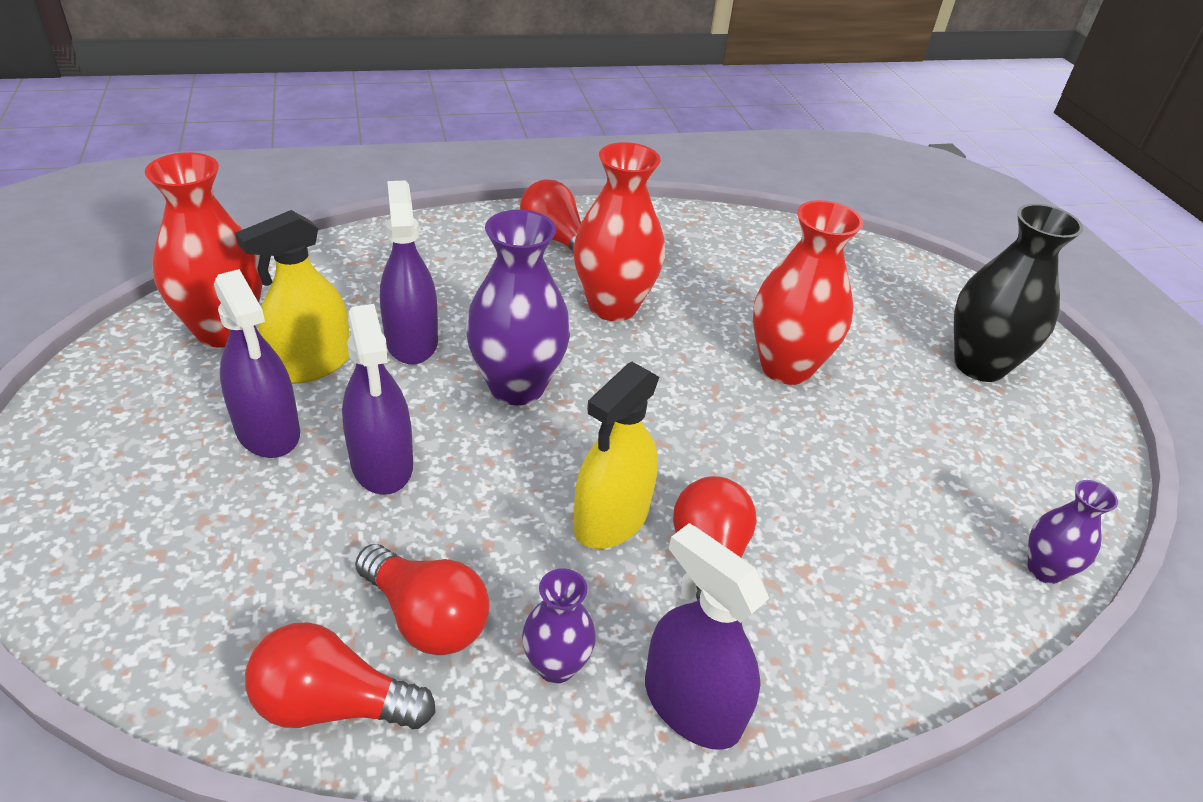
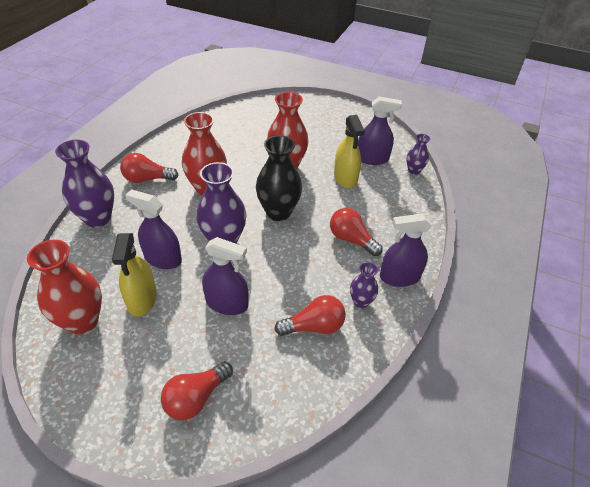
camera: 50 degrees left, 5 degrees up
(268, 431) = (171, 333): purple spray bottle -> purple spray bottle (372, 159)
(333, 704) = (330, 371): red light bulb -> red light bulb (196, 398)
(428, 239) = (98, 218): none -> purple vase
(611, 519) = (313, 253): yellow spray bottle -> yellow spray bottle (345, 178)
(979, 365) = (329, 123): black vase -> black vase (278, 212)

